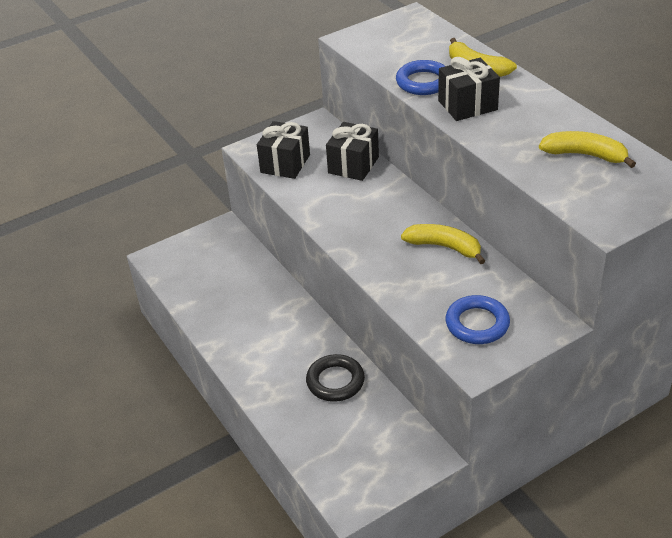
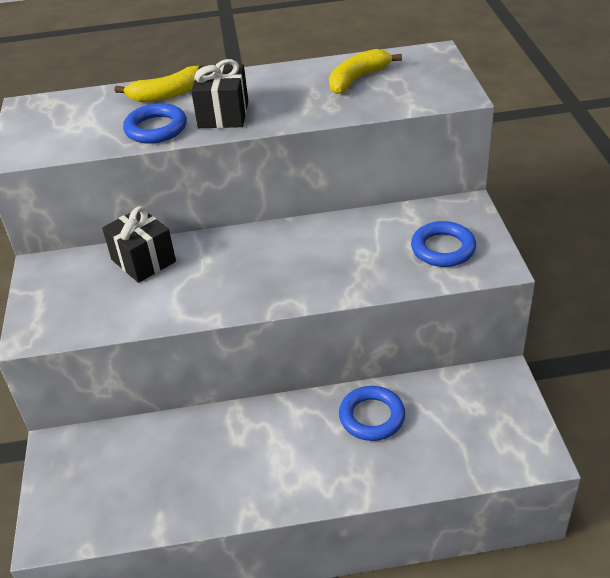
camera: 65 degrees left, 0 degrees up
(285, 164) = (88, 312): black gift -> none
(335, 381) = (372, 417): black ring -> blue ring
(444, 247) = (324, 237): yellow banana -> none

